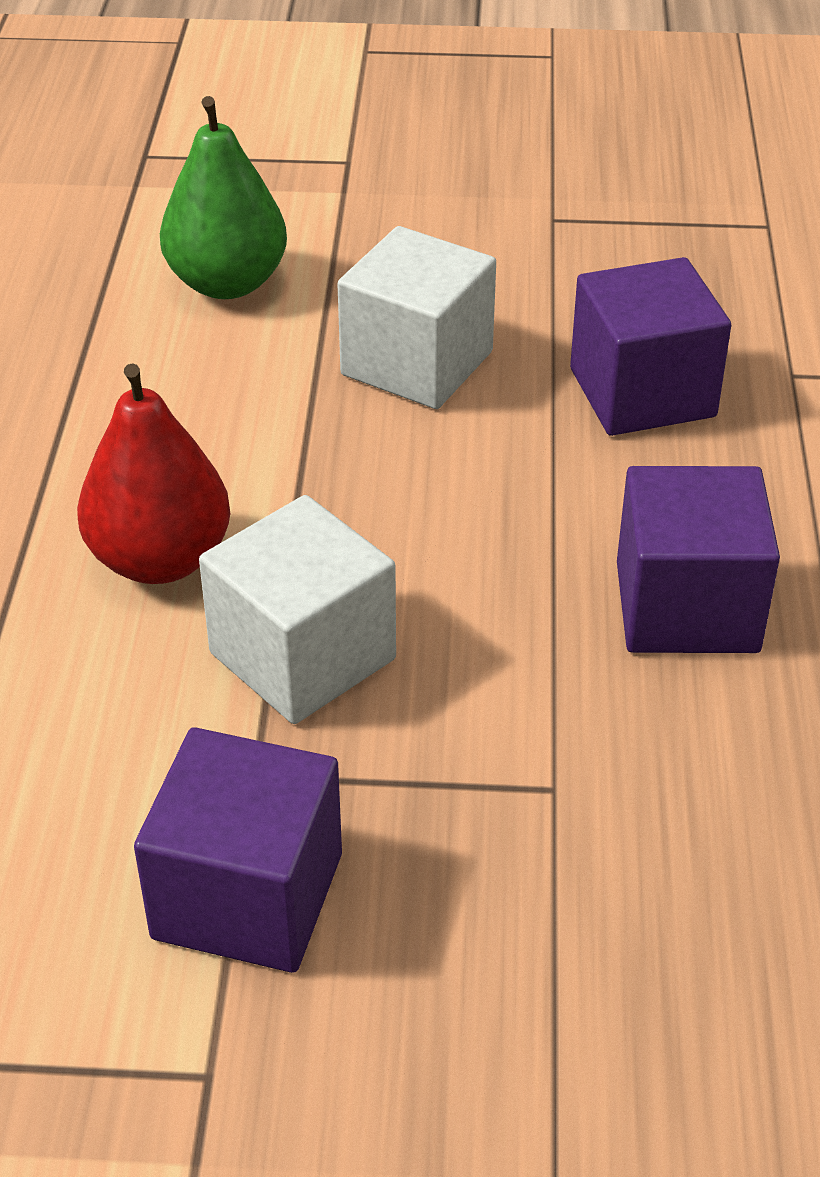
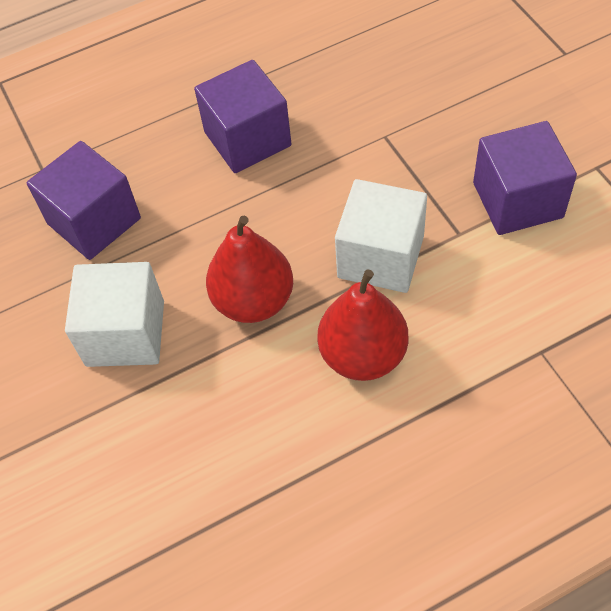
camera: 115 degrees left, 15 degrees up
(227, 283) = (97, 486): green pear -> none
(355, 491) = (253, 300): none -> red pear

